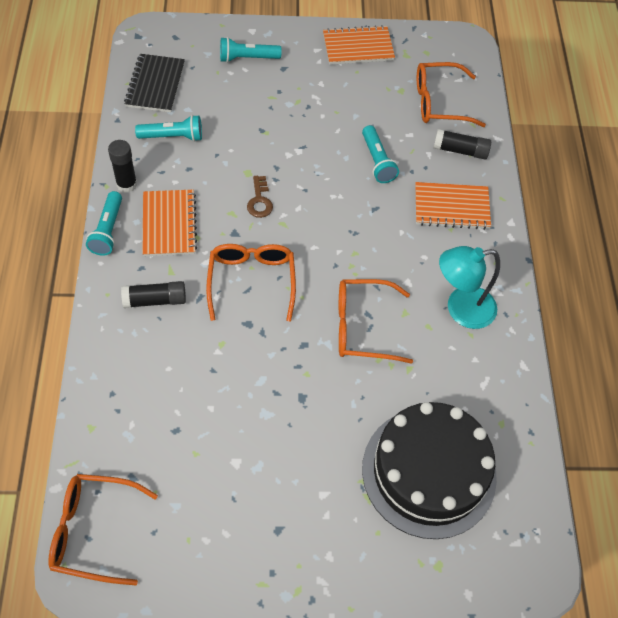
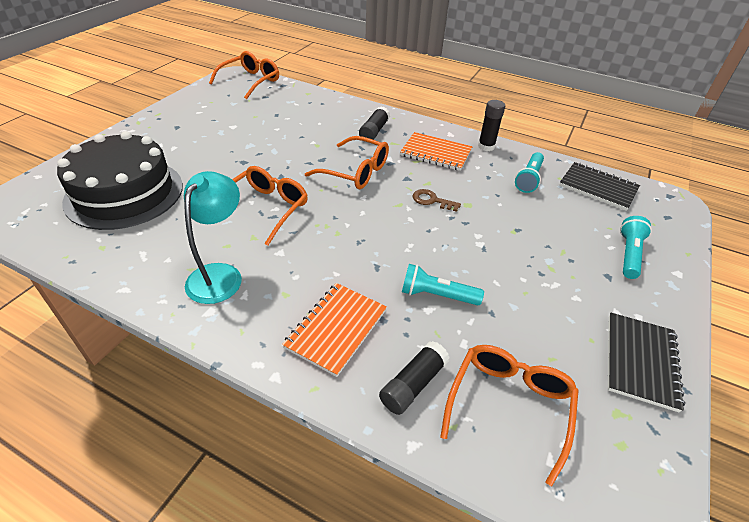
camera: 120 degrees right, 15 degrees down
(108, 230) = (446, 130): turquoise flashlight -> none
(358, 47) = (640, 361): orange notebook -> black notebook

